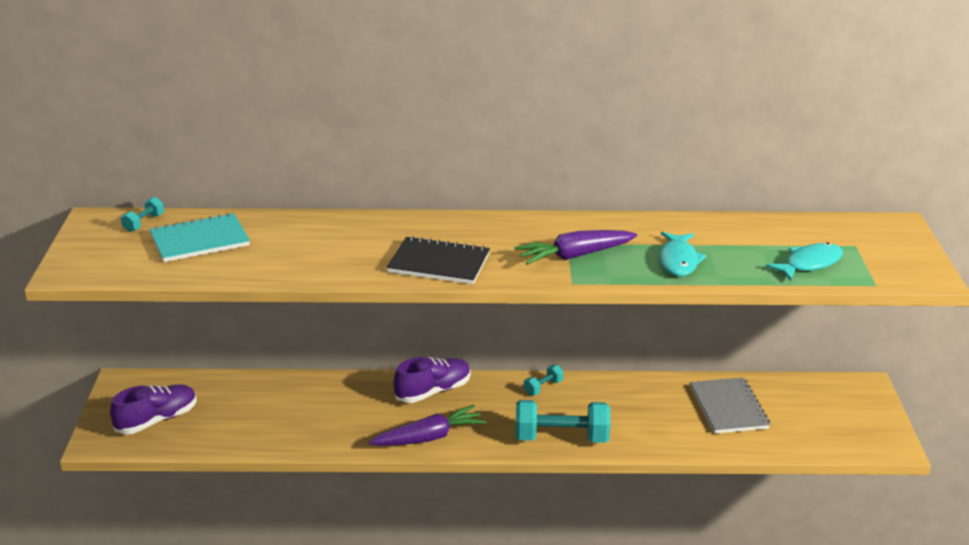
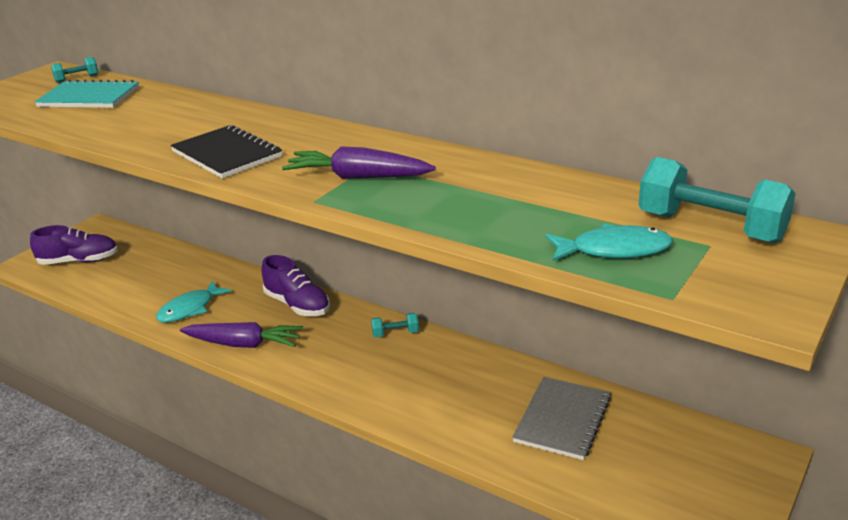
camera: 35 degrees right, 0 degrees up
(433, 391) = (297, 305): purple shoe -> purple shoe turned 45 degrees clockwise
(561, 438) = (354, 387): turquoise dumbbell -> turquoise dumbbell (710, 227)
(678, 261) = (458, 207): turquoise fish -> turquoise fish (190, 309)

